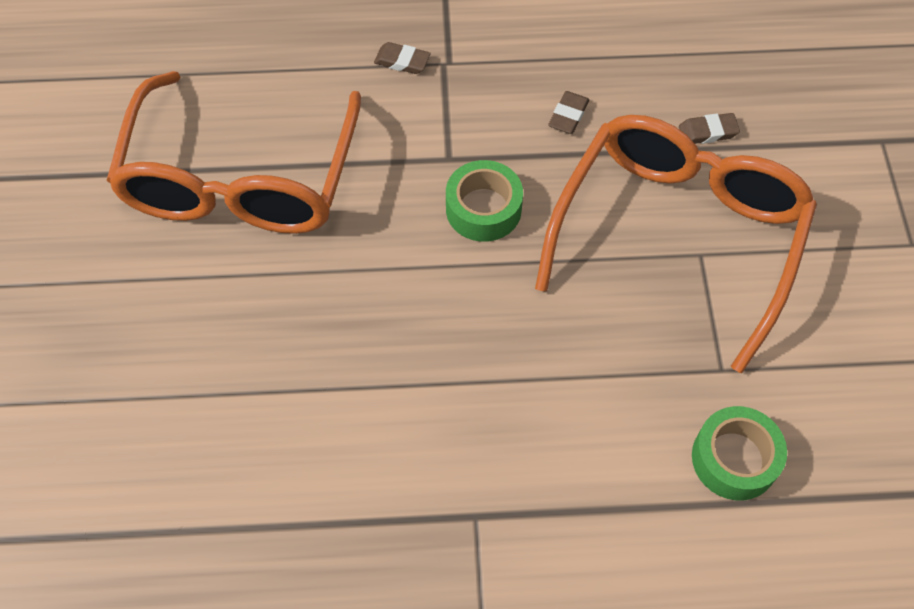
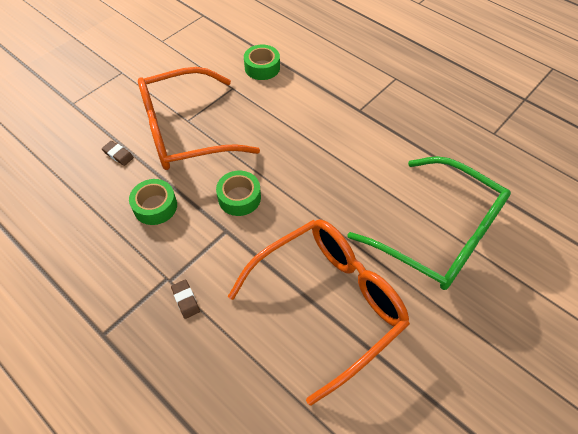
camera: 135 degrees left, 5 degrees down
(163, 382) = (439, 234): none -> green glasses
(568, 115) = (155, 206): brown eraser -> green tape

